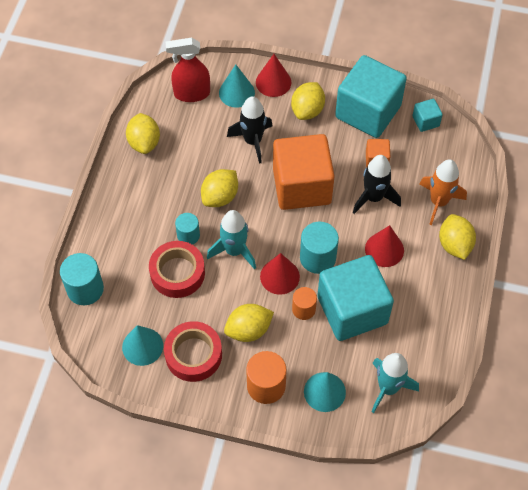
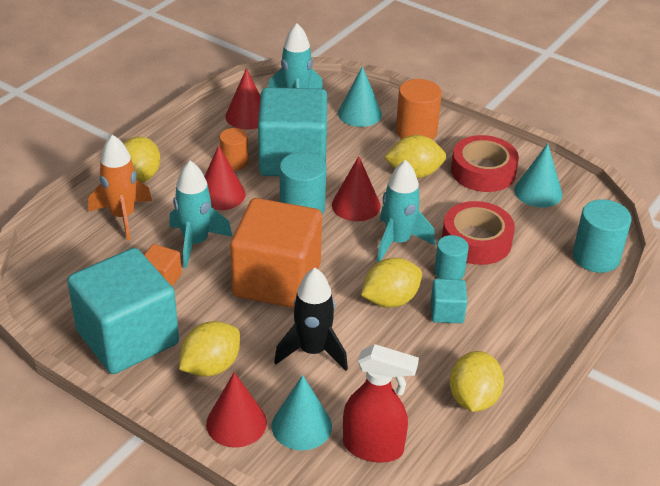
camera: 160 degrees left, 20 degrees down
(303, 309) = (345, 173): orange cylinder -> orange cylinder (234, 162)
(373, 197) = (196, 243): black rocket -> turquoise rocket
(417, 349) = (247, 116): none -> red cone
(425, 121) = (61, 302): turquoise cube -> turquoise cube (447, 312)

